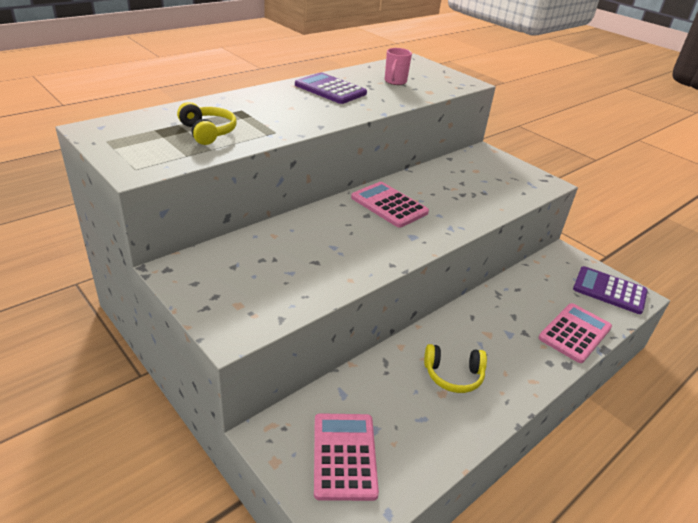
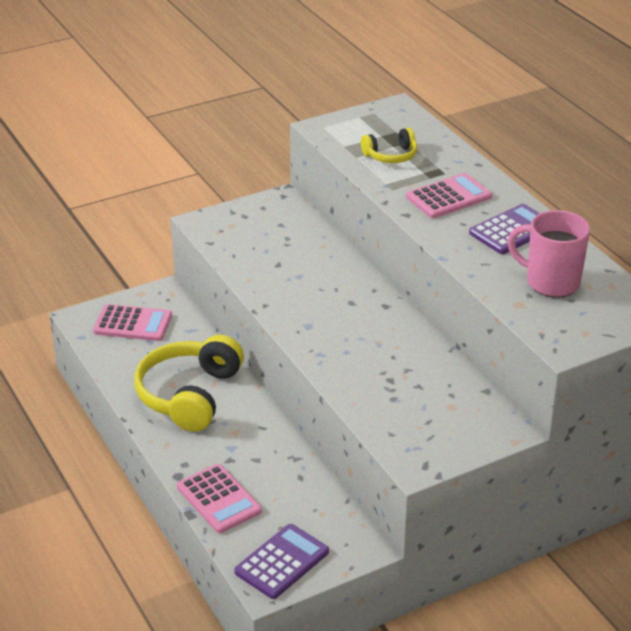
camera: 105 degrees right, 0 degrees up
(389, 205) = (369, 320): pink calculator -> pink calculator (448, 197)
(395, 82) = (551, 282): pink mug -> pink mug, size x1.74
(453, 375) = (189, 395): yellow headphones -> yellow headphones, size x1.94

